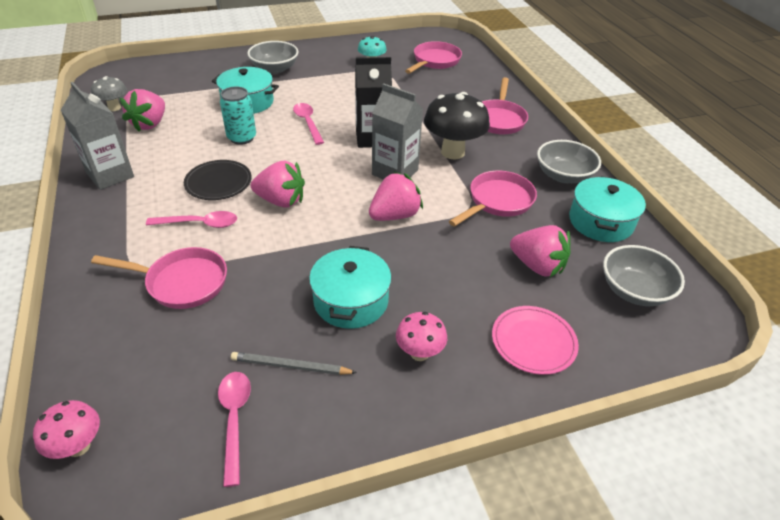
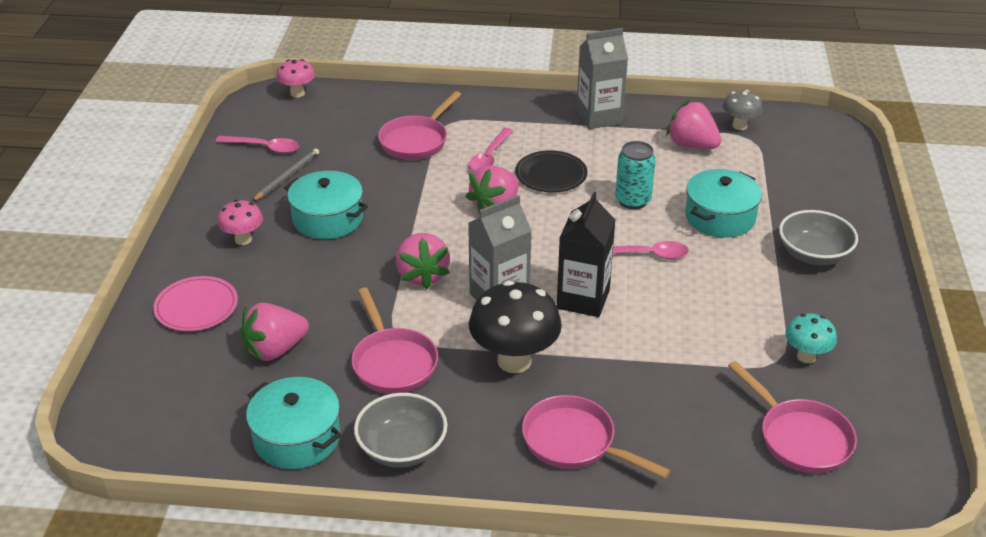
camera: 115 degrees right, 5 degrees down
(634, 291) = (186, 406): grey bowl -> none

